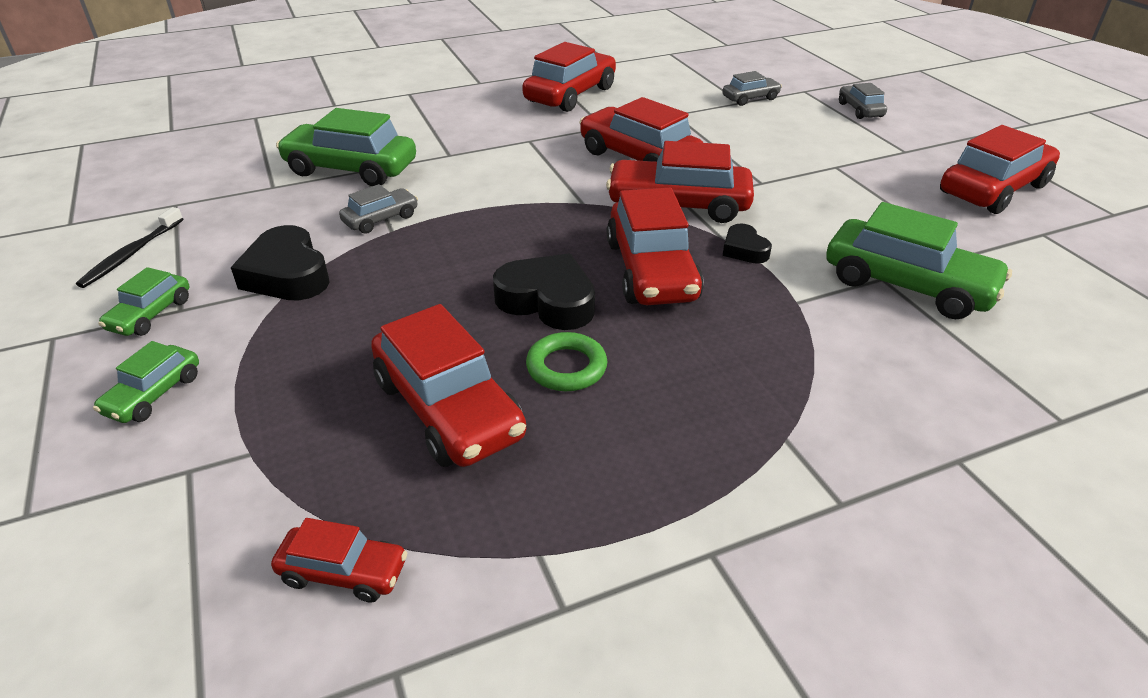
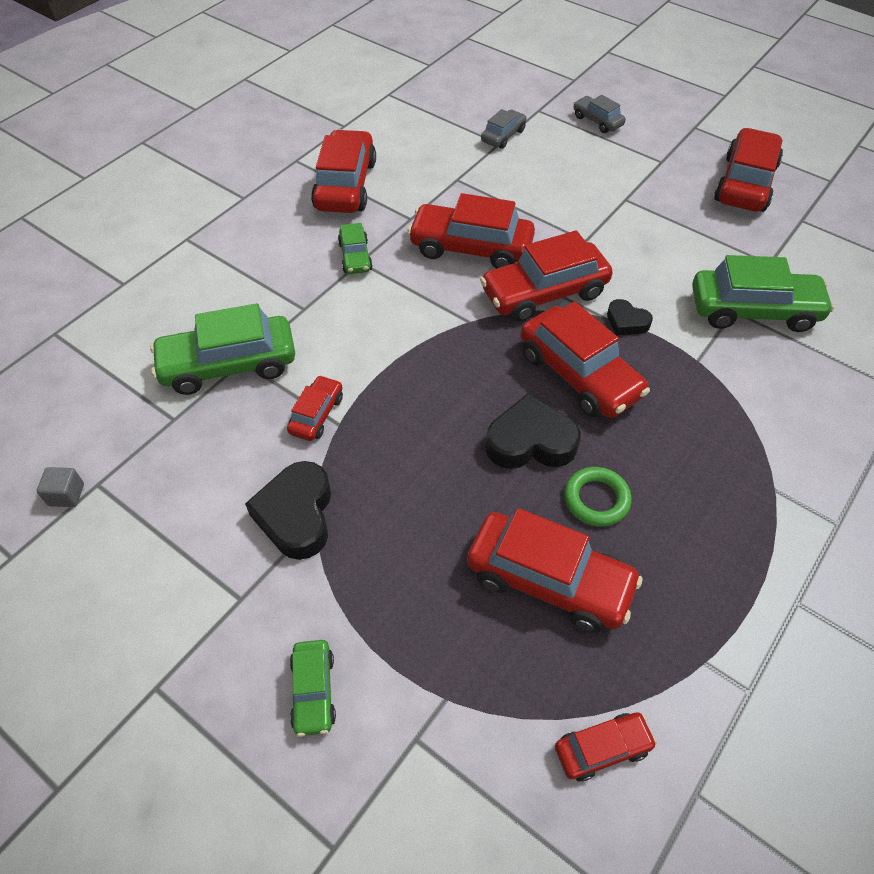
camera: 30 degrees left, 15 degrees up
(131, 254) = (122, 562): black toothbrush -> none
(148, 203) = (66, 495): none -> grey cube
(151, 314) = (220, 617): green car -> green car (355, 257)
(287, 274) = (296, 515): black heart -> black heart turned 60 degrees clockwise
(381, 219) = (316, 414): grey car -> red car

